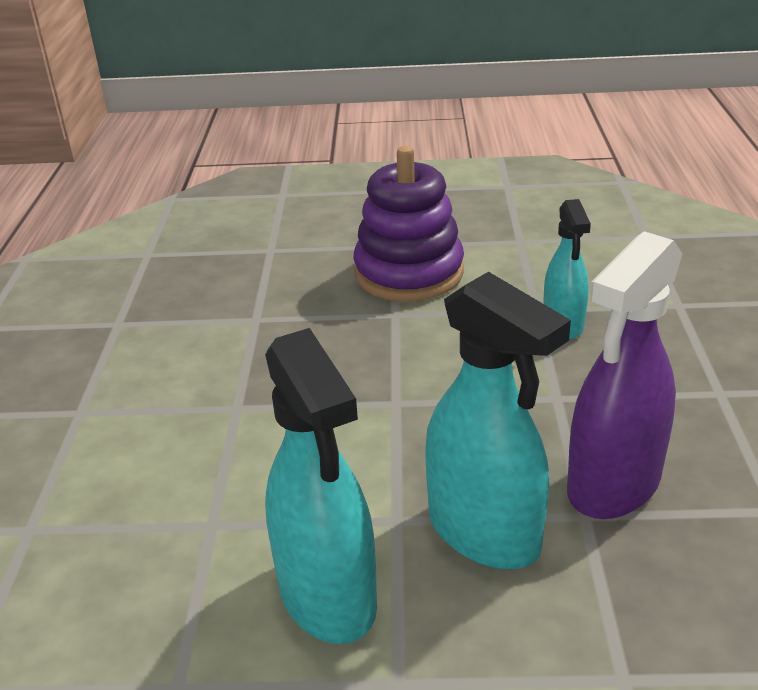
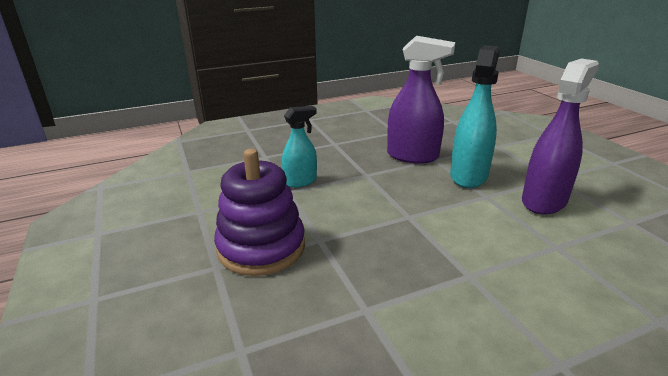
camera: 115 degrees left, 5 degrees down
(328, 596) = (544, 201): turquoise spray bottle -> purple spray bottle

